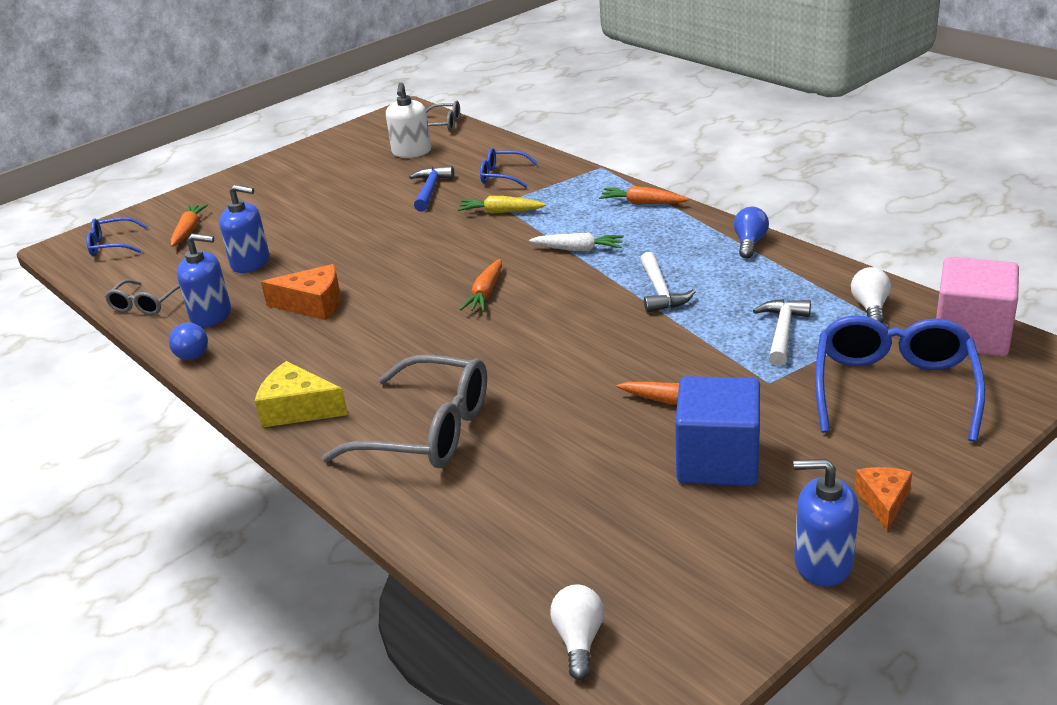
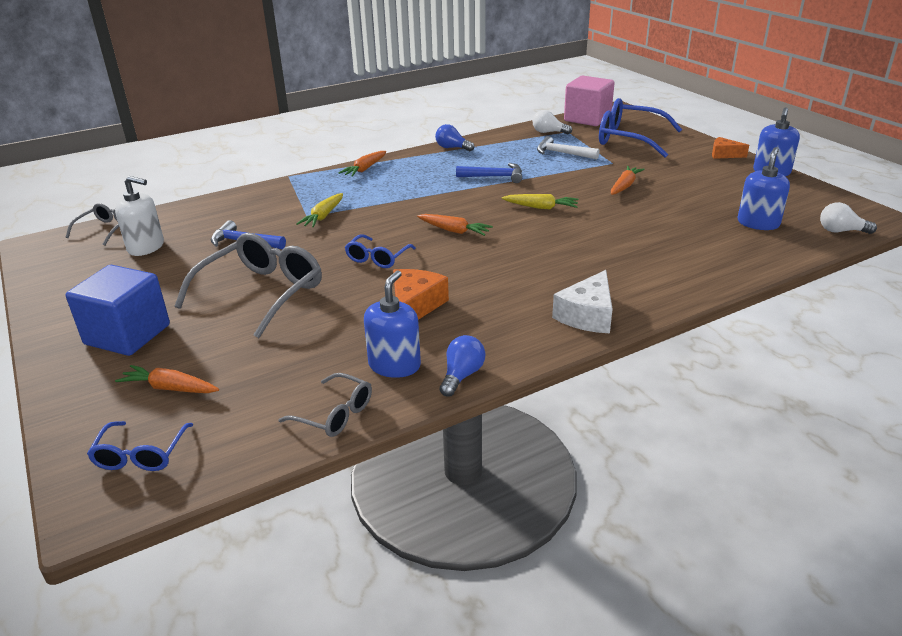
camera: 80 degrees left, 0 degrees up
(192, 352) = (462, 375): blue light bulb -> blue light bulb turned 60 degrees counterclockwise
(250, 262) = (297, 342): blue soap dispenser -> blue soap dispenser (758, 223)
(298, 409) = (587, 315): yellow cheese -> white cheese
(428, 431) = (634, 262): grey glasses -> grey glasses (262, 293)
(502, 176) = (256, 211): blue glasses -> blue glasses (377, 258)
(572, 341) = (541, 207): none -> yellow carrot
(578, 249) = (414, 195): white carrot -> none
(660, 292) = (494, 177): white hammer -> blue hammer
(718, 461) = (685, 183): blue cube -> blue cube (127, 334)

